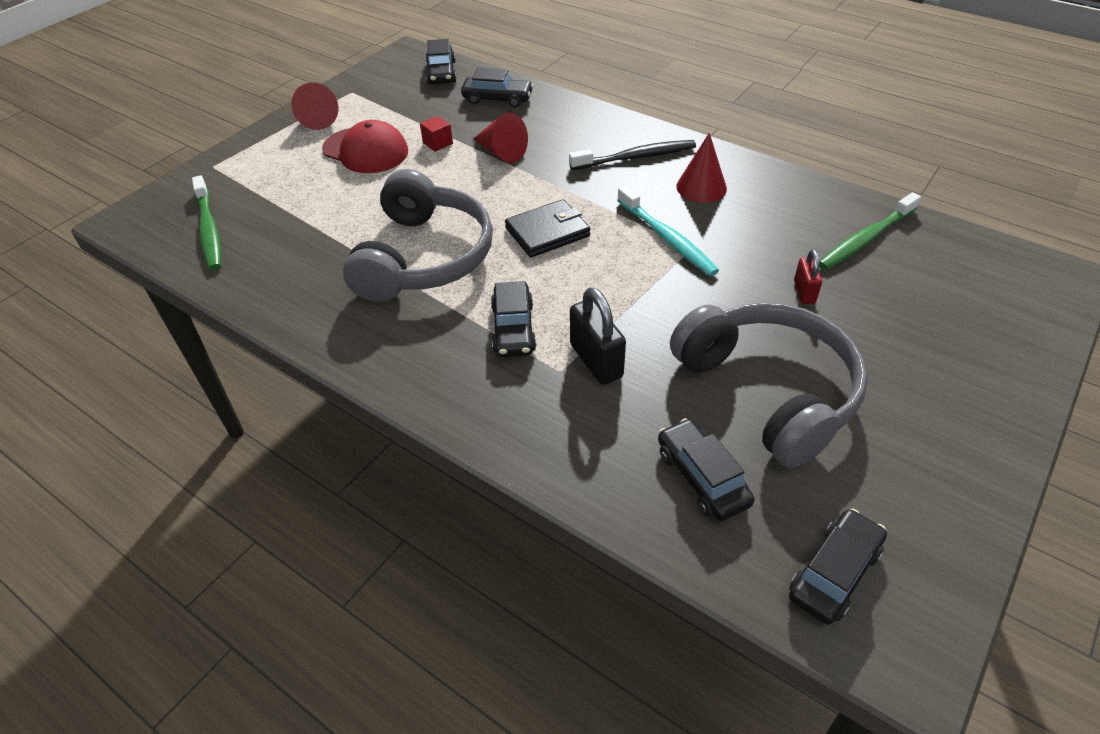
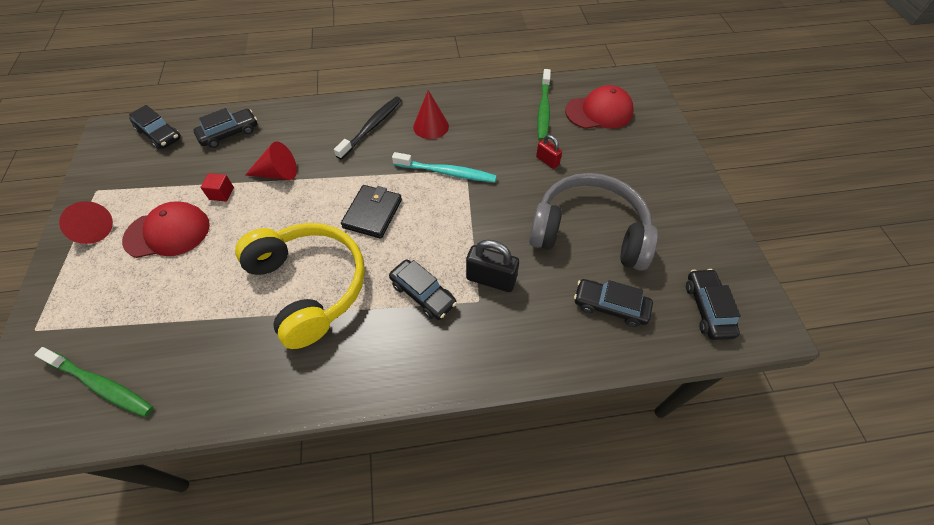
camera: 45 degrees left, 10 degrees up
(424, 257) = (309, 286): grey headphones -> yellow headphones
(946, 279) = (599, 112): none -> red cap

